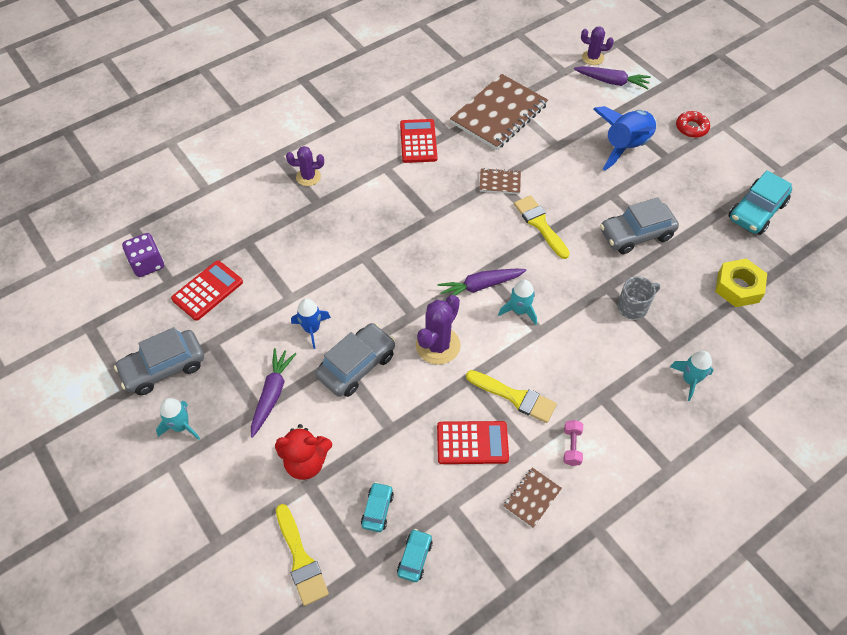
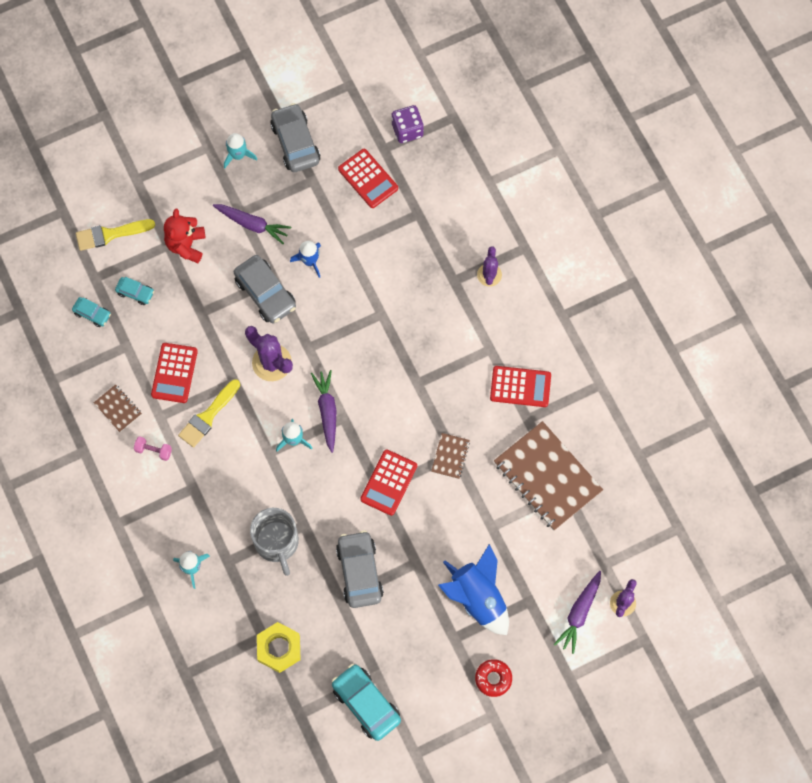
camera: 100 degrees right, 15 degrees up
(540, 224) = (389, 482): yellow brush -> red calculator
(633, 307) = (277, 543): grey mug -> grey mug, size x1.56

